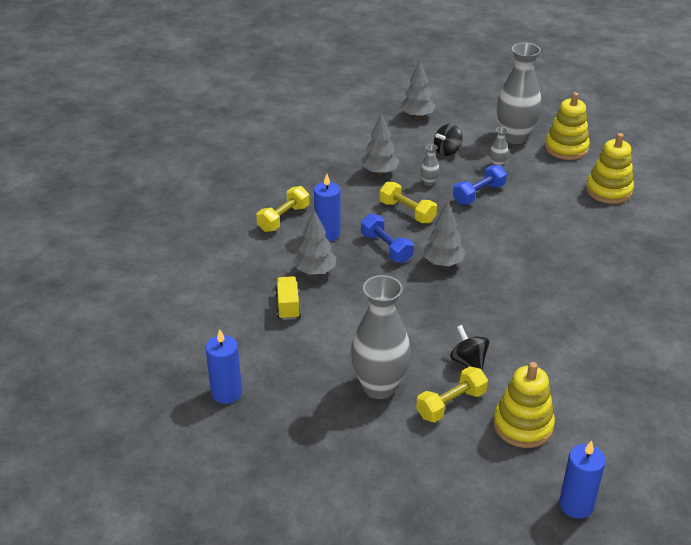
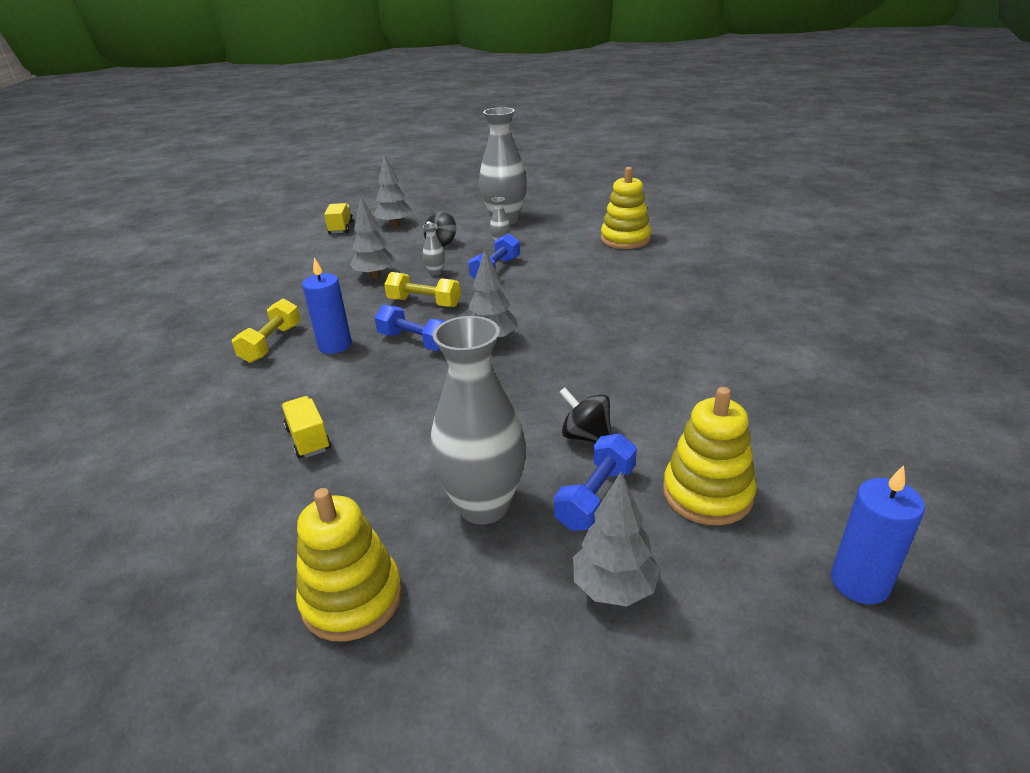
camera: 20 degrees left, 5 degrees down
(226, 393) = (242, 593): blue candle -> none
(315, 272) = (333, 389): grey tree -> grey tree (614, 588)
(370, 108) = (341, 228): none -> yellow truck
(451, 404) = (596, 497): yellow dumbbell -> blue dumbbell
(566, 148) = (560, 218): yellow stacking toy -> yellow stacking toy (352, 598)

